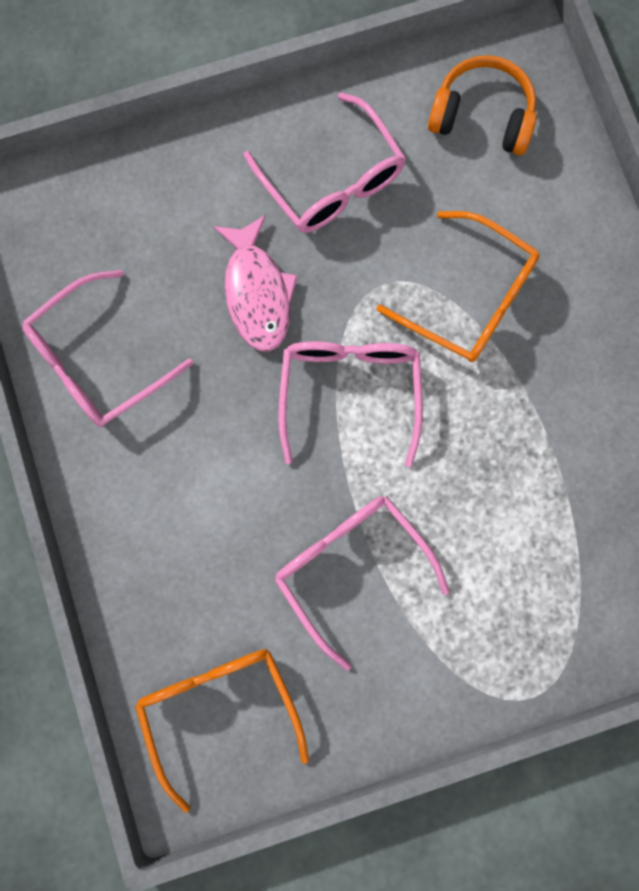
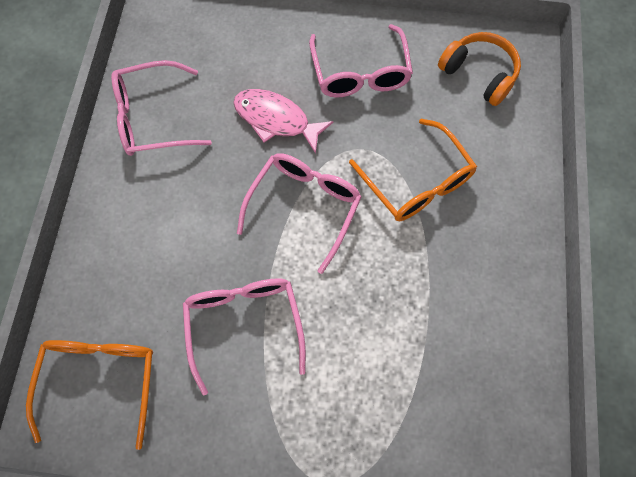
camera: 25 degrees right, 10 degrees down
(257, 293) = (276, 120): pink fish -> pink fish turned 105 degrees clockwise

